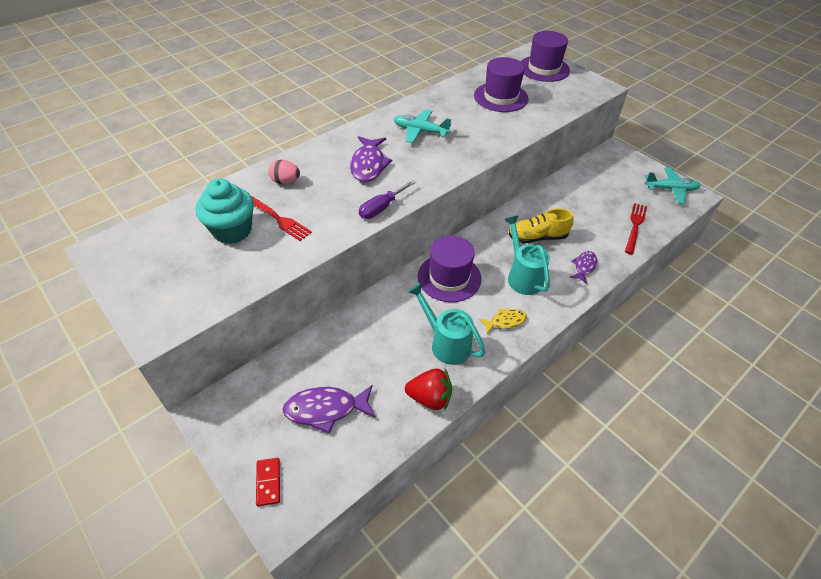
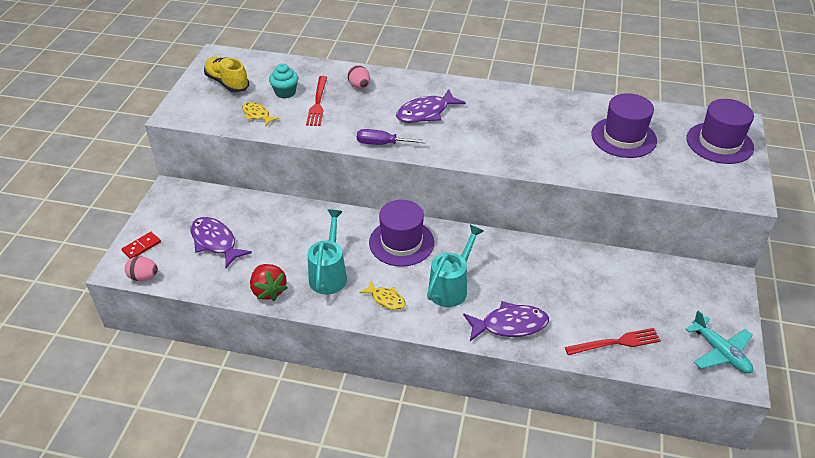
camera: 55 degrees right, 5 degrees down
(232, 230) = (285, 92): turquoise cupcake -> turquoise cupcake, size x0.63
(242, 266) = (257, 115): none -> yellow fish
(318, 501) = (144, 277): none -> pink egg
(420, 131) = (504, 116): turquoise plane -> none
(537, 237) = (513, 276): yellow shoe -> yellow shoe (227, 83)
(584, 266) = (510, 325): purple fish -> purple fish, size x1.67

